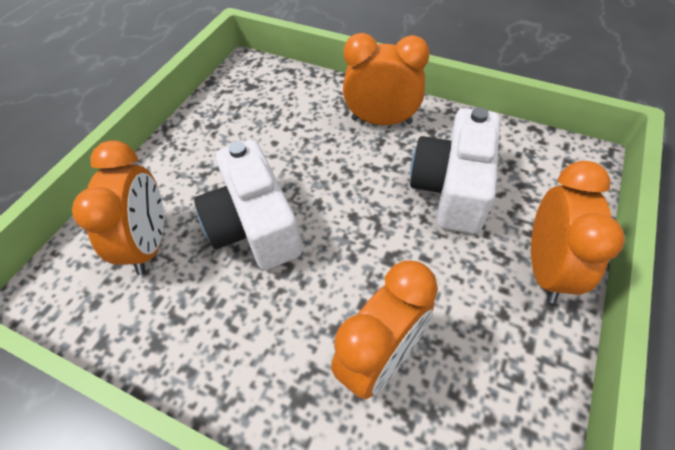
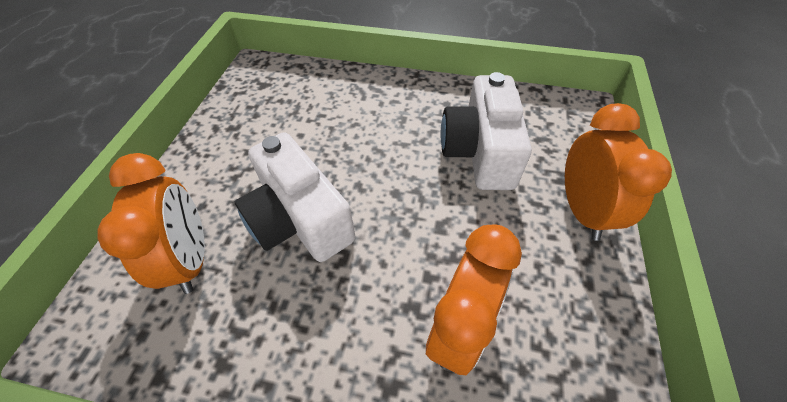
camera: 15 degrees left, 0 degrees up
(381, 121) = (398, 100): orange clock -> none

